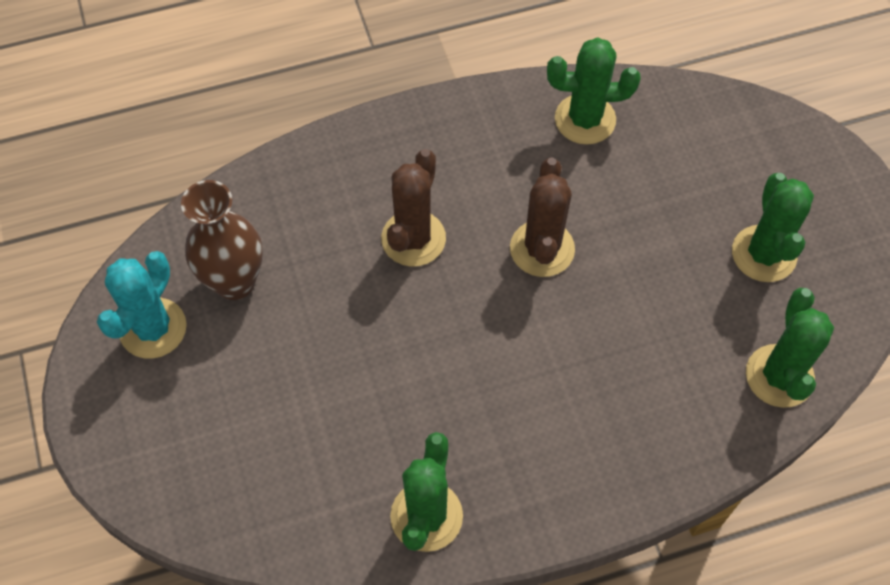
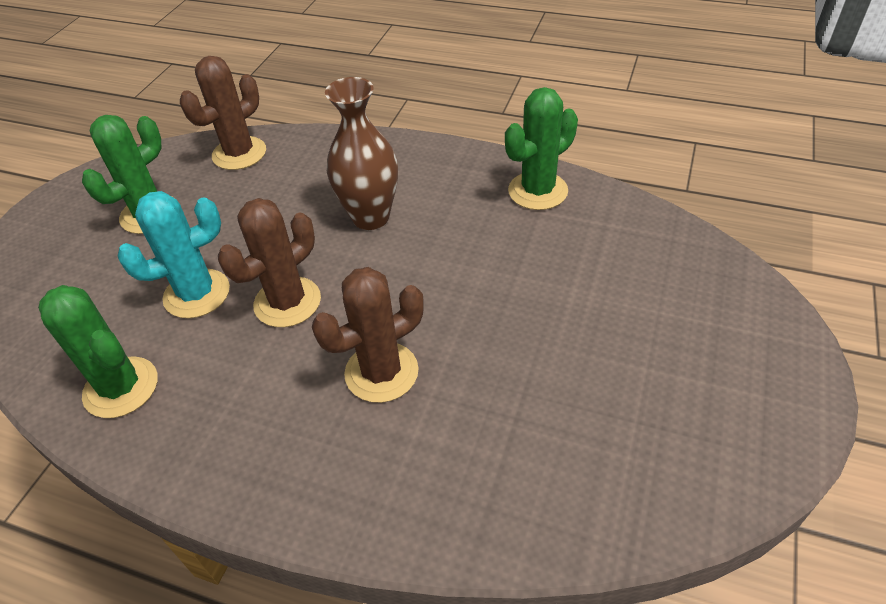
camera: 140 degrees left, 15 degrees down
(153, 328) = (701, 435): turquoise cactus -> turquoise cactus (197, 294)
(235, 282) = (586, 433): brown vase -> brown vase (371, 217)
(779, 376) = (239, 153): green cactus -> brown cactus

